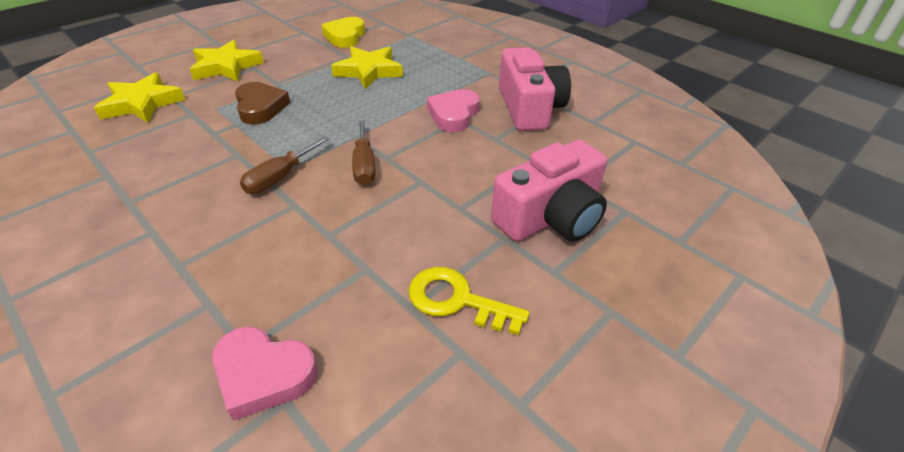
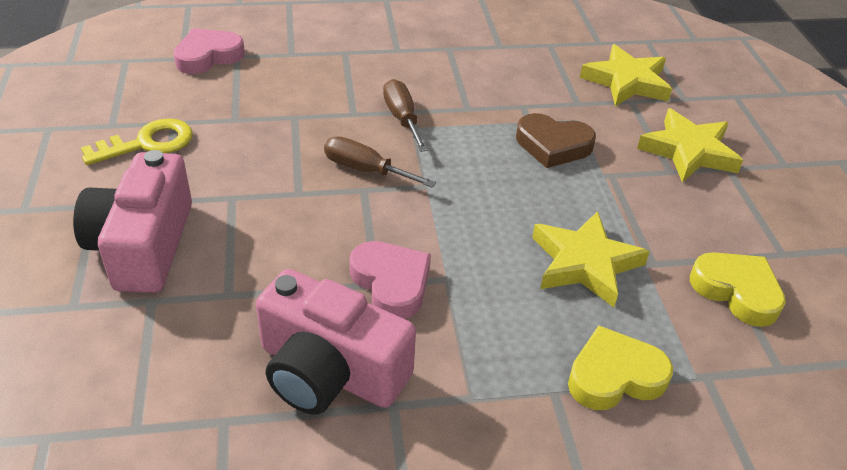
camera: 125 degrees right, 0 degrees up
(434, 49) = (614, 376): none -> yellow heart

